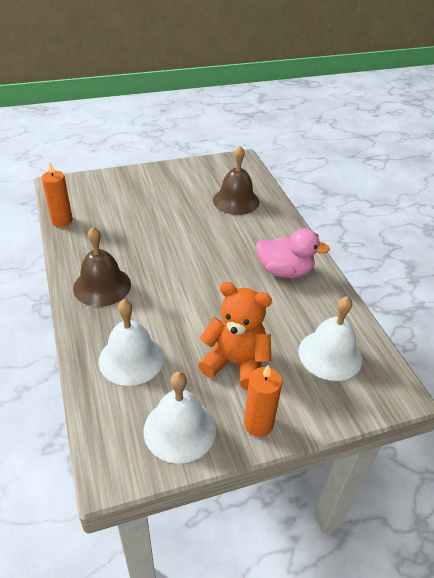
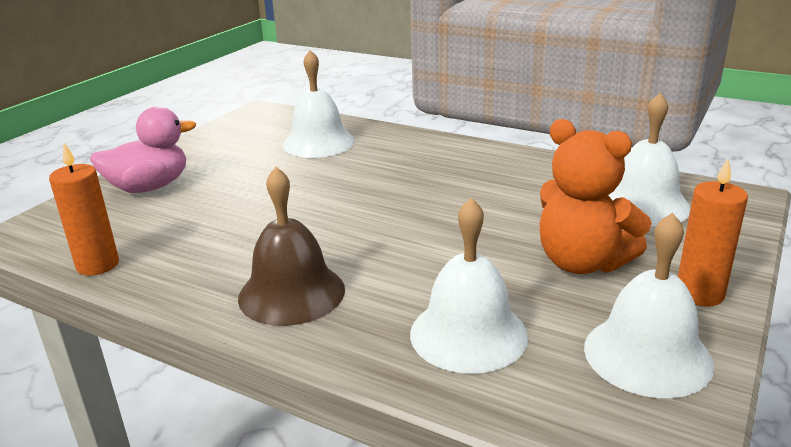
camera: 40 degrees left, 15 degrees down
(236, 201) = (318, 143): brown bell -> white bell
(236, 363) = (582, 263): orange teddy bear -> orange teddy bear turned 120 degrees counterclockwise
(284, 271) = (480, 170): pink duck -> pink duck (149, 187)

